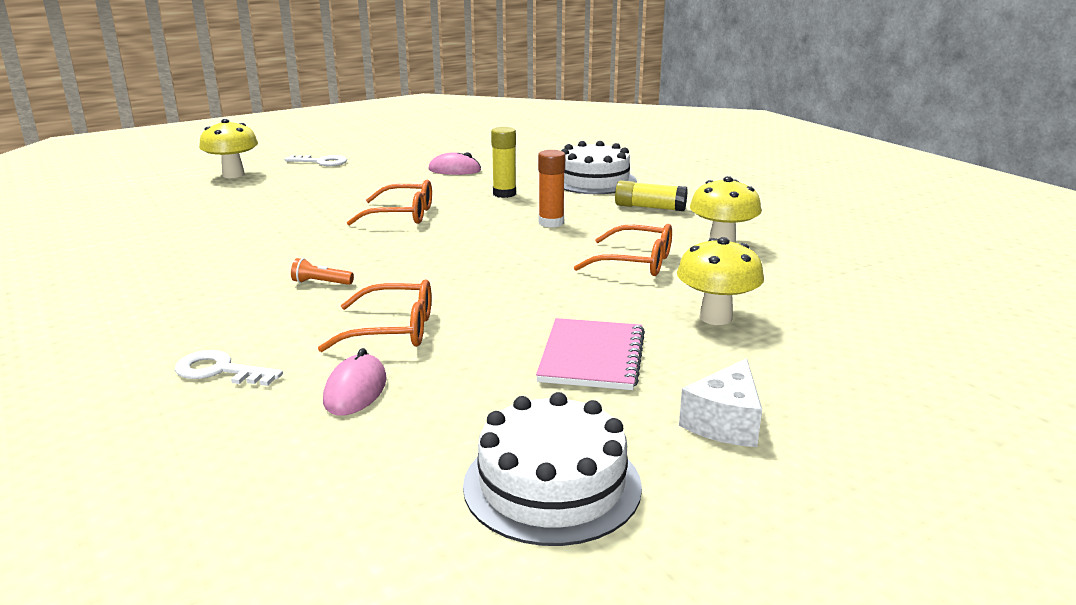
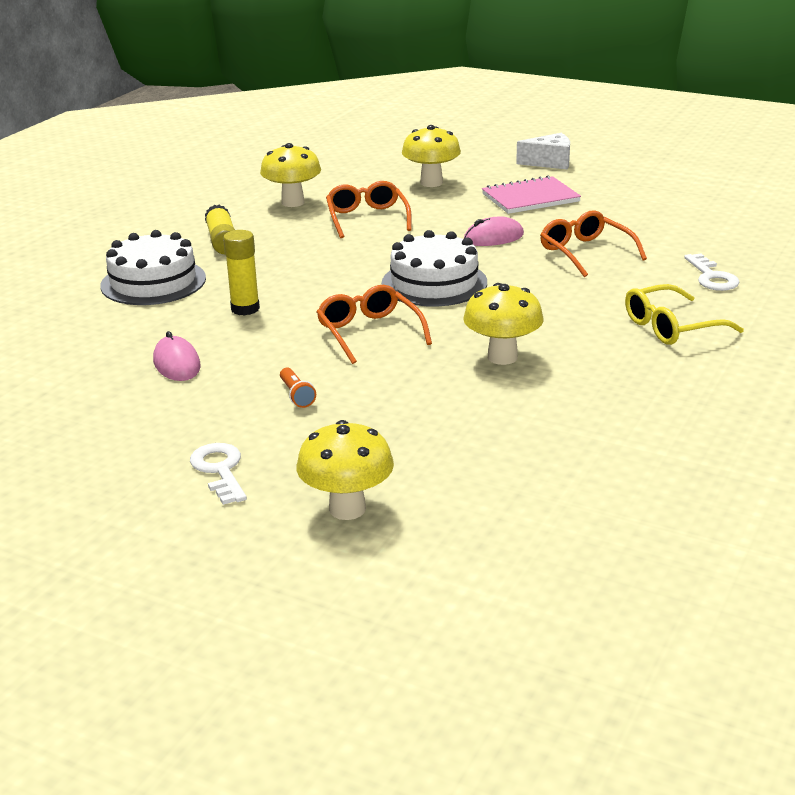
camera: 120 degrees left, 5 degrees up
(191, 309) = (672, 327): none -> yellow glasses
(287, 239) = (502, 357): none -> yellow mushroom
(321, 283) = (559, 302): orange flashlight -> orange flashlight (296, 395)
(355, 390) = (662, 236): pink mouse -> pink mouse (493, 238)
(551, 223) = (311, 266): orange glue stick -> none
(552, 485) = (654, 179): white cake -> white cake (434, 283)

